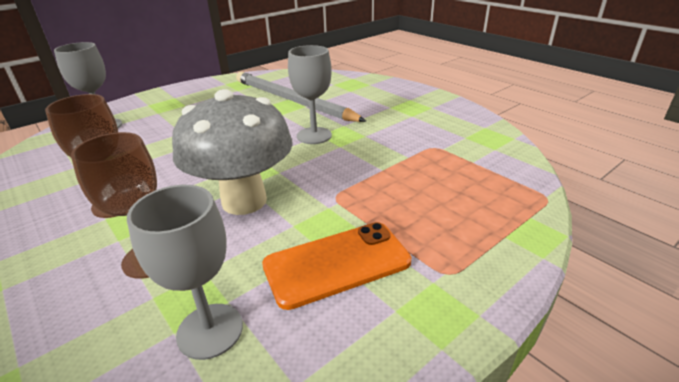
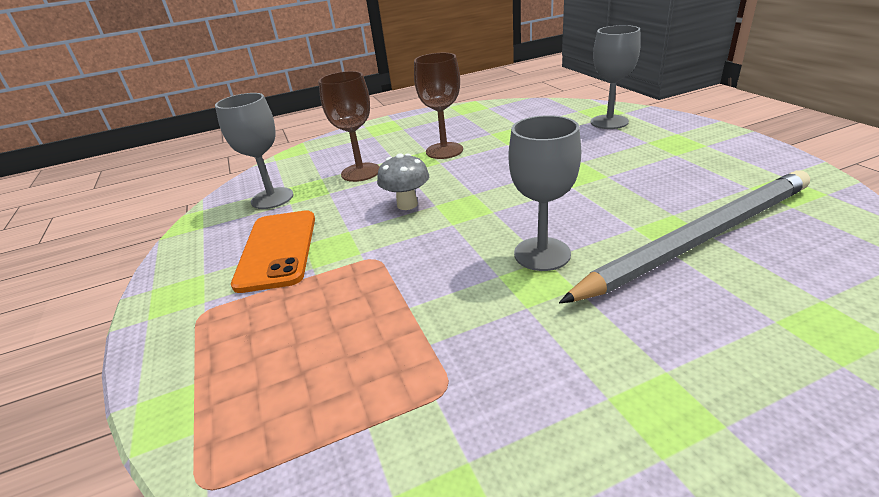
camera: 110 degrees right, 0 degrees up
(244, 201) = (407, 204): grey mushroom -> grey mushroom, size x0.47

